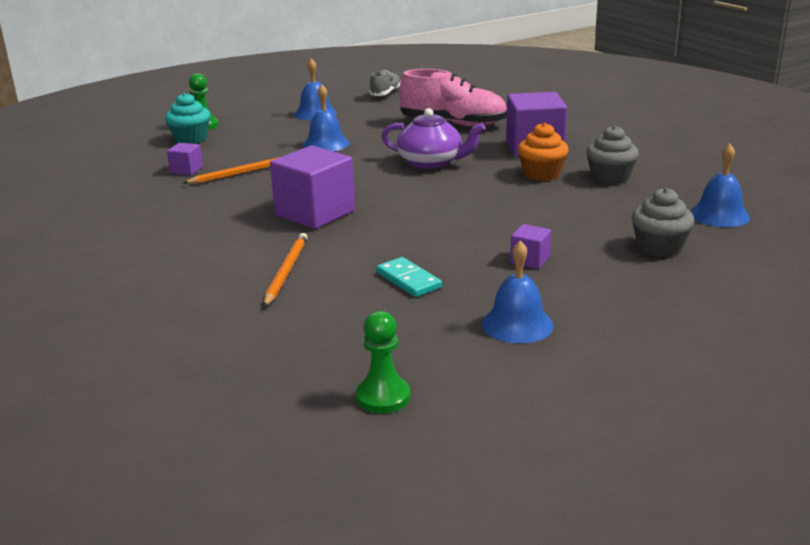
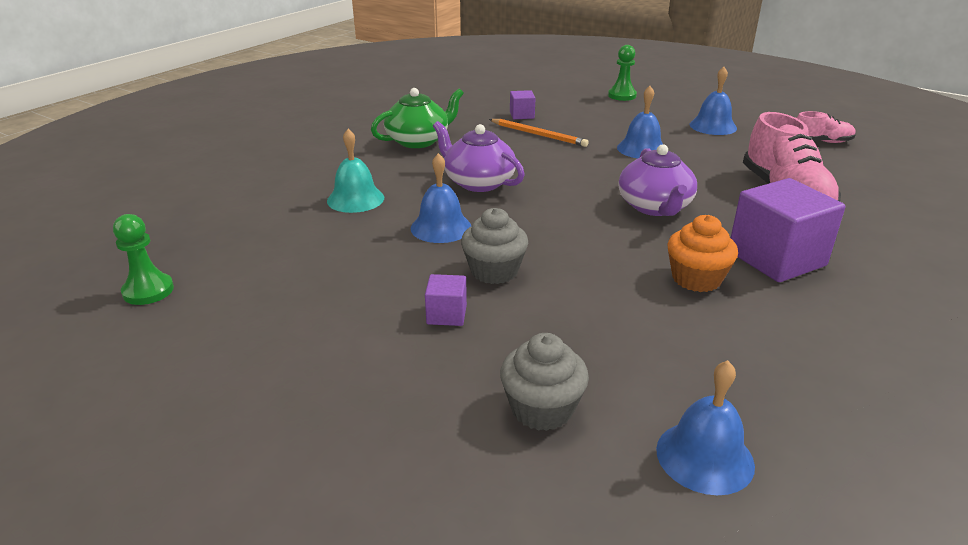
camera: 65 degrees right, 5 degrees up
(182, 224) = (418, 141): none -> green teapot
(190, 139) = (587, 99): turquoise cupcake -> none
(286, 271) = (355, 199): orange pencil -> turquoise bell
(315, 213) = (478, 182): purple cube -> purple teapot
(386, 93) = (821, 142): grey shoe -> pink shoe
(408, 280) = (364, 256): turquoise domino -> none
(517, 324) = (293, 334): blue bell -> blue bell (441, 227)
(610, 178) = (742, 332): grey cupcake -> grey cupcake (494, 271)

